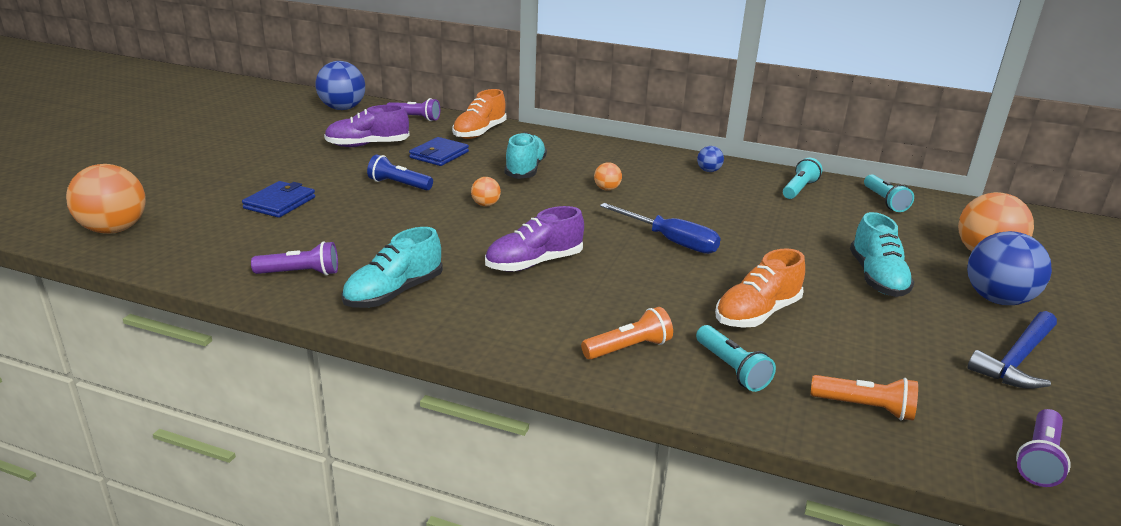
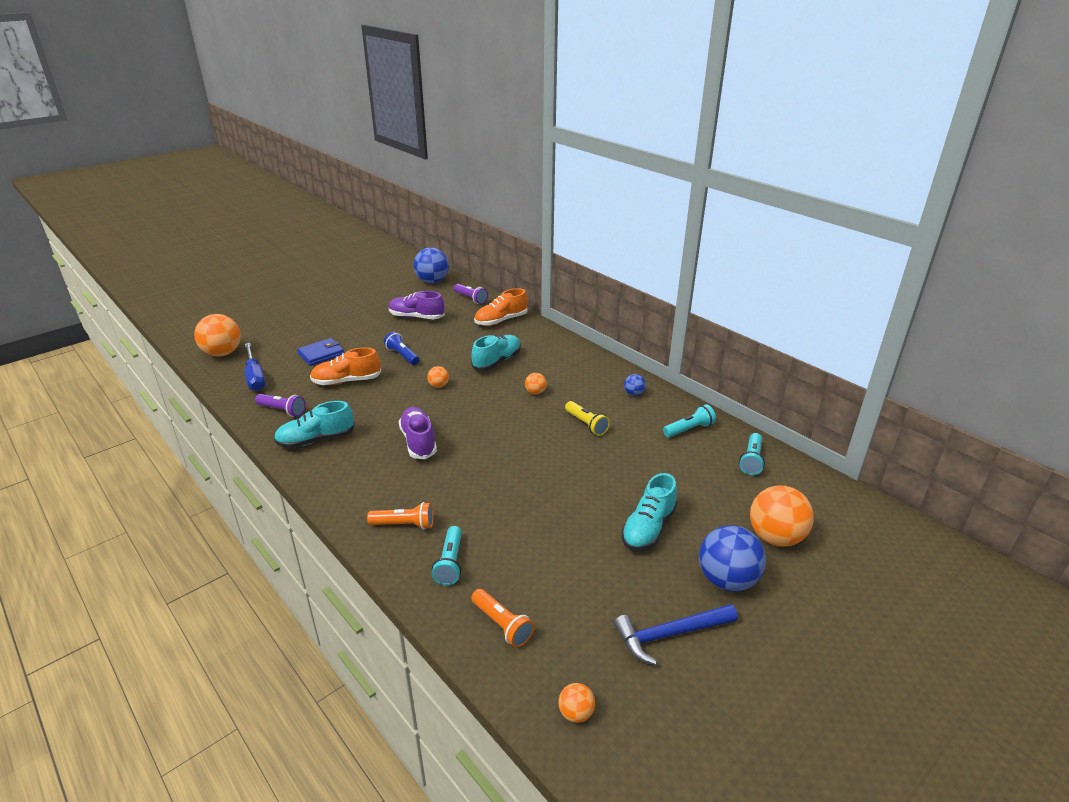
camera: 30 degrees right, 5 degrees up
(439, 155) = (453, 335): blue wallet -> none
(534, 263) = (418, 442): purple shoe -> purple shoe turned 75 degrees clockwise
(670, 241) = (529, 450): blue screwdriver -> blue screwdriver (255, 377)
(698, 206) = (586, 424): none -> yellow flashlight
(757, 313) = (518, 528): orange shoe -> orange shoe (346, 381)
(1039, 459) = (576, 713): purple flashlight -> orange ball

